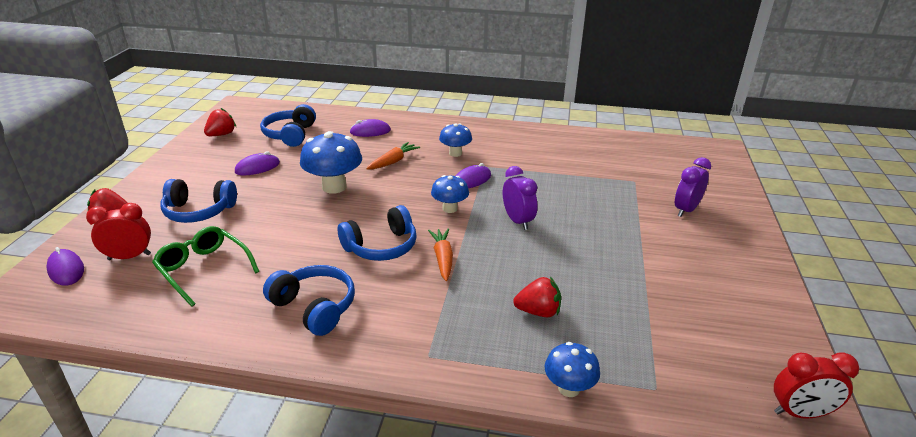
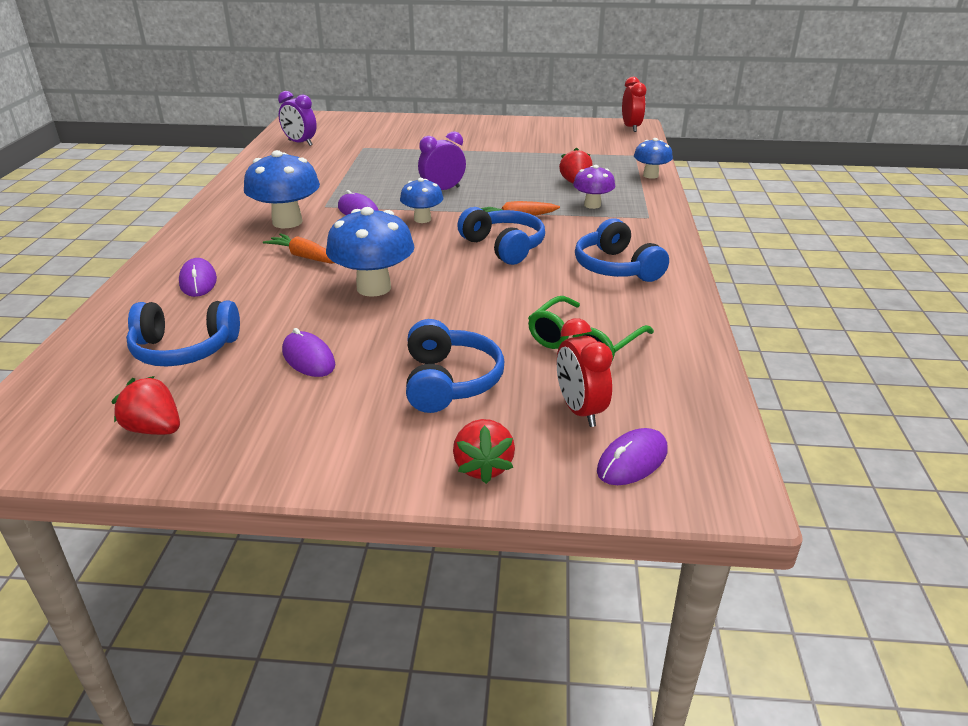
camera: 95 degrees left, 0 degrees up
(314, 307) = (616, 268): blue headphones -> blue headphones turned 60 degrees counterclockwise
(455, 153) = (287, 222): blue mushroom -> blue mushroom, size x1.68
(469, 315) = (592, 205): none -> purple mushroom
(686, 210) = (414, 134): purple clock -> purple clock (300, 143)

